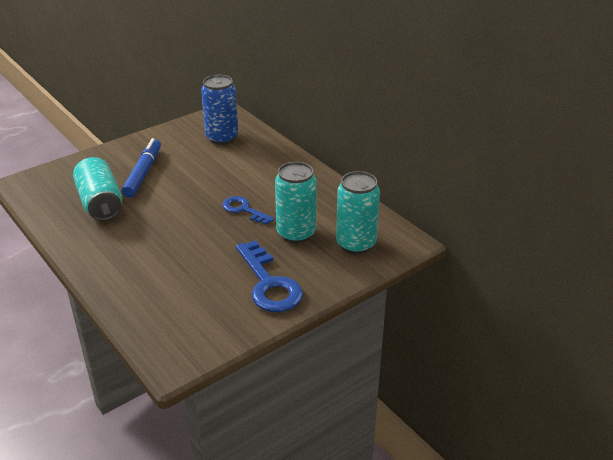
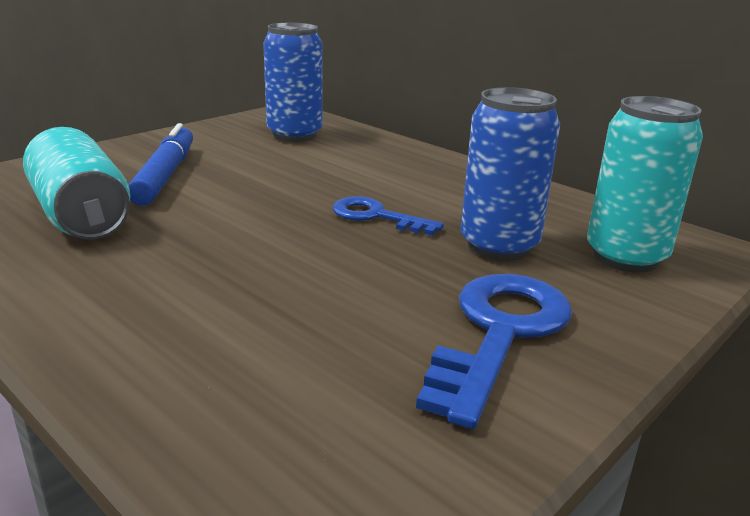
camera: 10 degrees left, 10 degrees down
(268, 283) = (500, 334): blue key -> blue key turned 120 degrees counterclockwise
(296, 233) = (499, 246): turquoise can -> blue can

